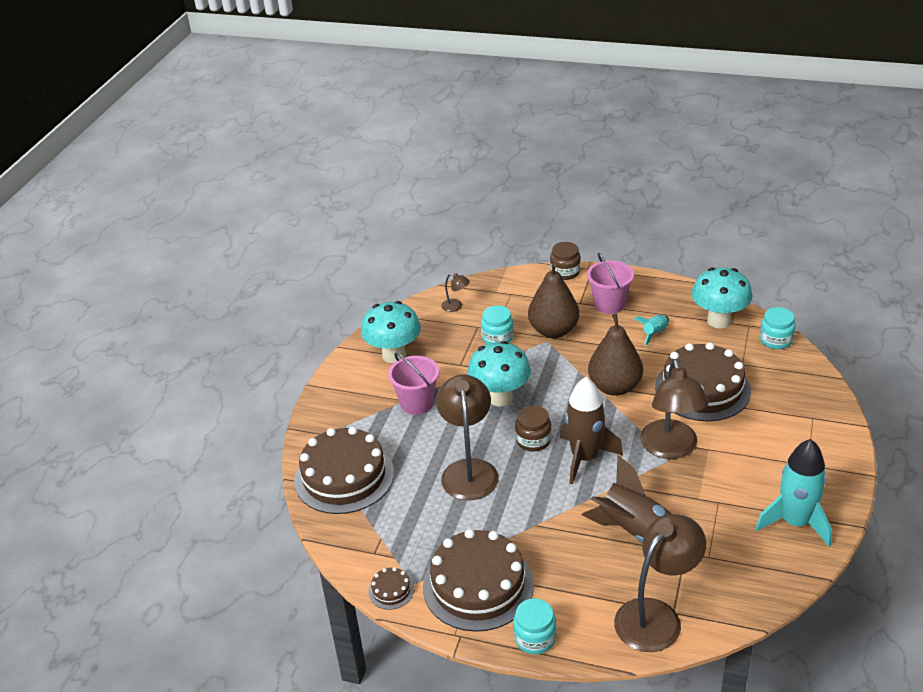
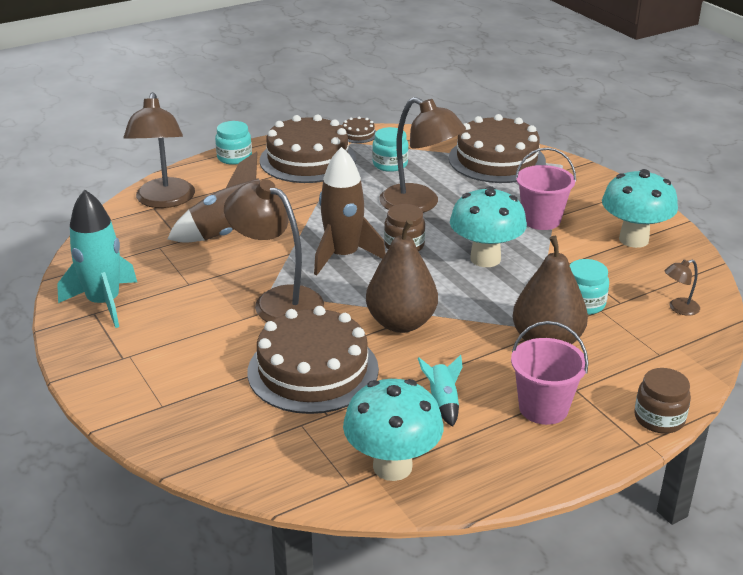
camera: 130 degrees right, 5 degrees down
(775, 340) = (293, 482): turquoise jar -> turquoise jar (390, 164)

